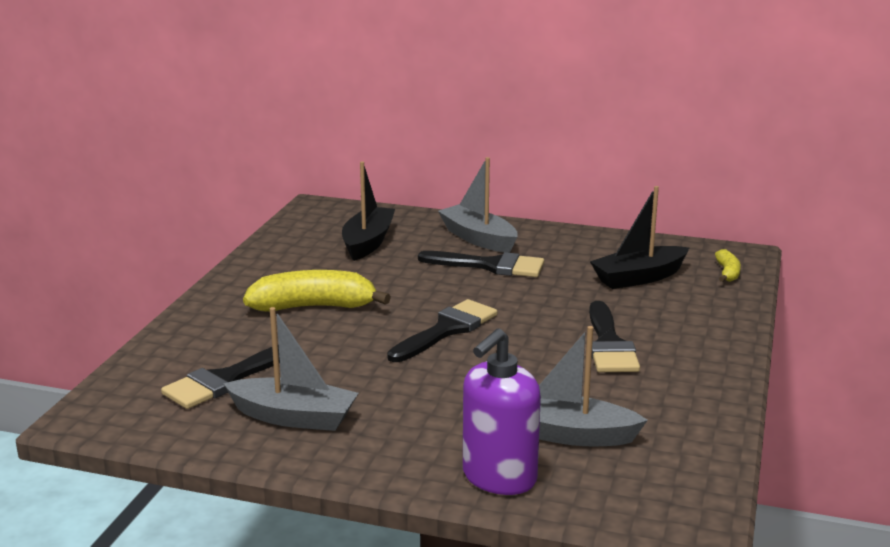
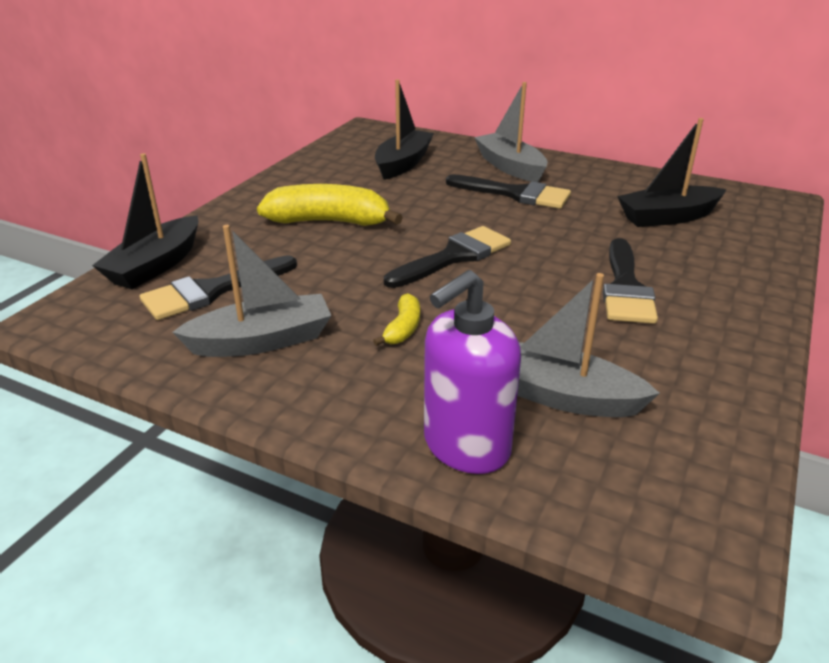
camera: 10 degrees right, 10 degrees up
(158, 362) = (156, 265): none -> black boat
(294, 417) = (262, 341): grey boat -> grey boat turned 45 degrees counterclockwise
(727, 273) = (764, 219): yellow banana -> yellow banana (403, 328)

